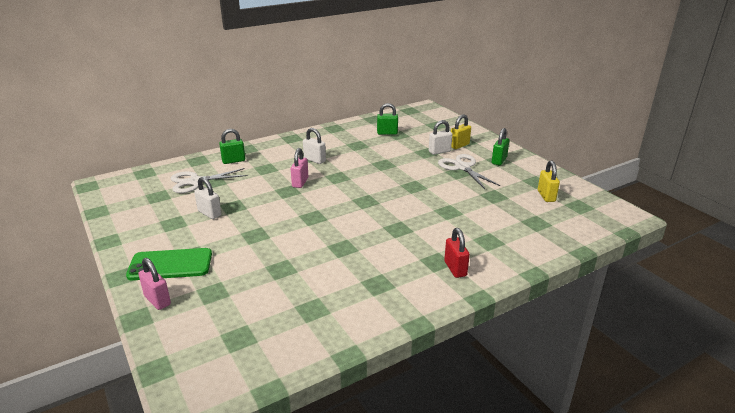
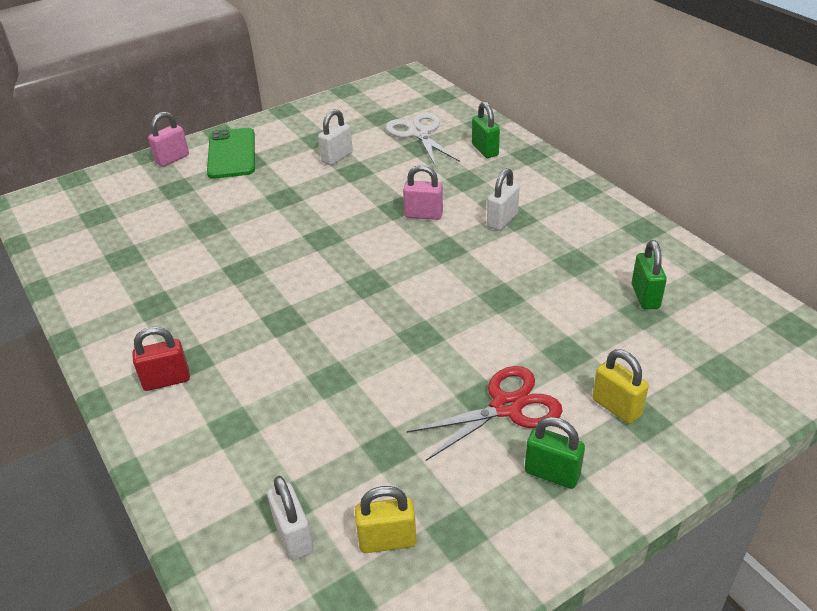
camera: 90 degrees right, 10 degrees up
(439, 151) = (575, 373): white padlock -> white padlock (294, 536)
(462, 167) = (506, 407): white scissors -> red scissors

